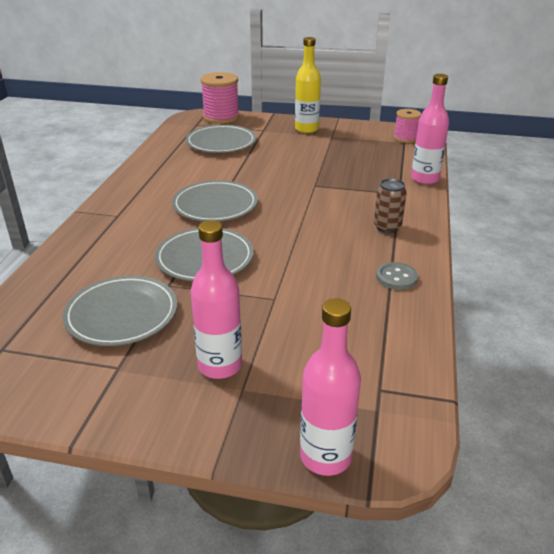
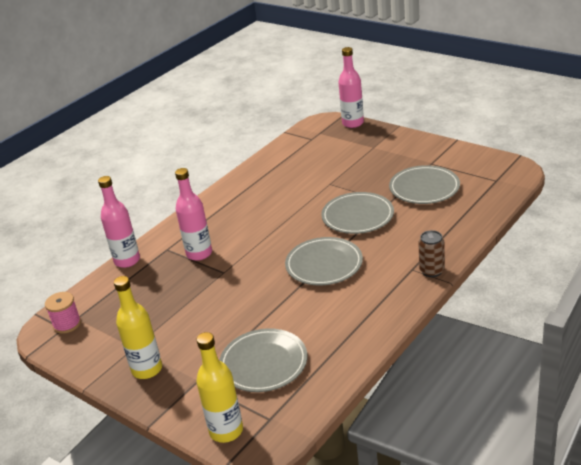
camera: 150 degrees left, 0 degrees up
(220, 365) = (379, 157): pink bottle -> pink bottle (199, 253)
(221, 117) = (226, 431): pink spool -> yellow bottle
(387, 227) = (213, 219): brown can -> brown can (432, 271)
(396, 278) = (248, 184): grey button -> none

